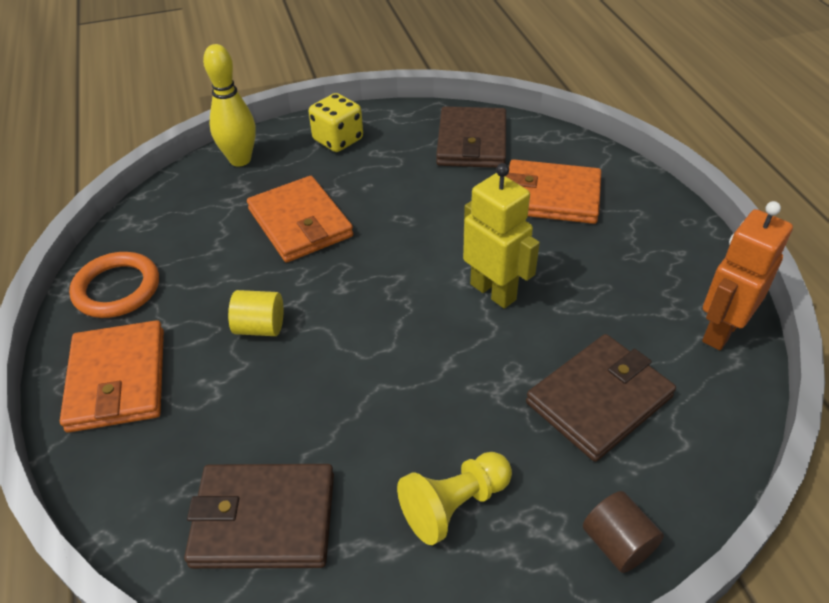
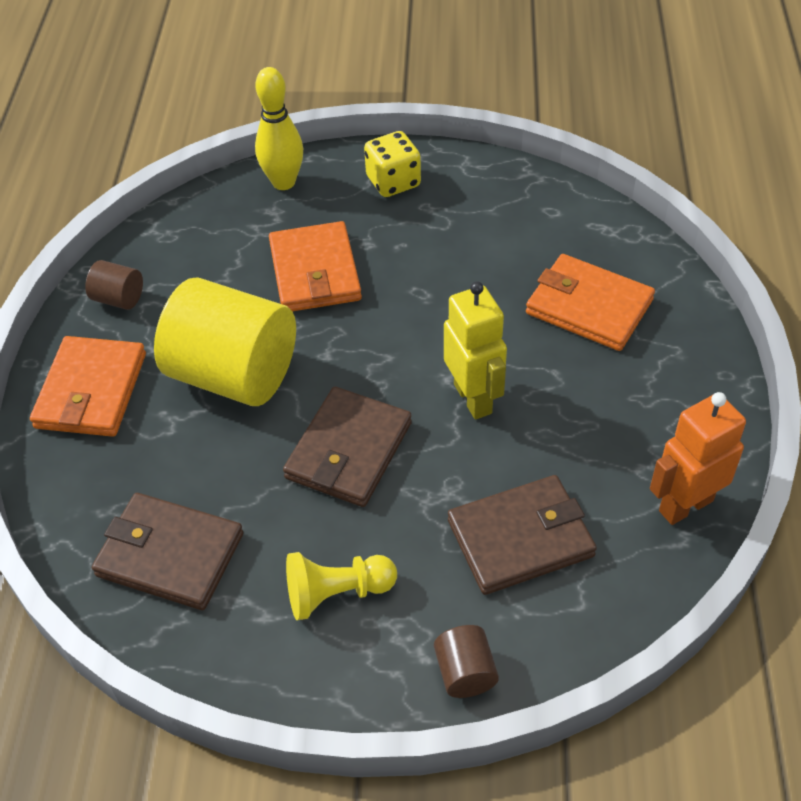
camera: 20 degrees right, 5 degrees up
(117, 289) = (119, 299): orange ring -> brown cylinder
(260, 327) = (234, 374): yellow cylinder -> yellow cylinder, size x2.33
(471, 142) = (535, 219): brown wallet -> brown wallet (348, 451)

